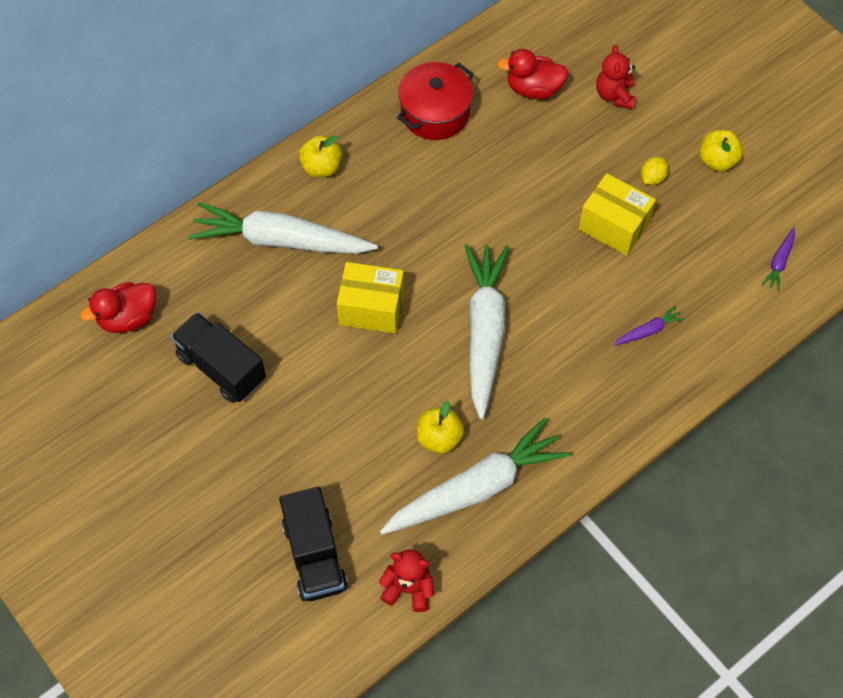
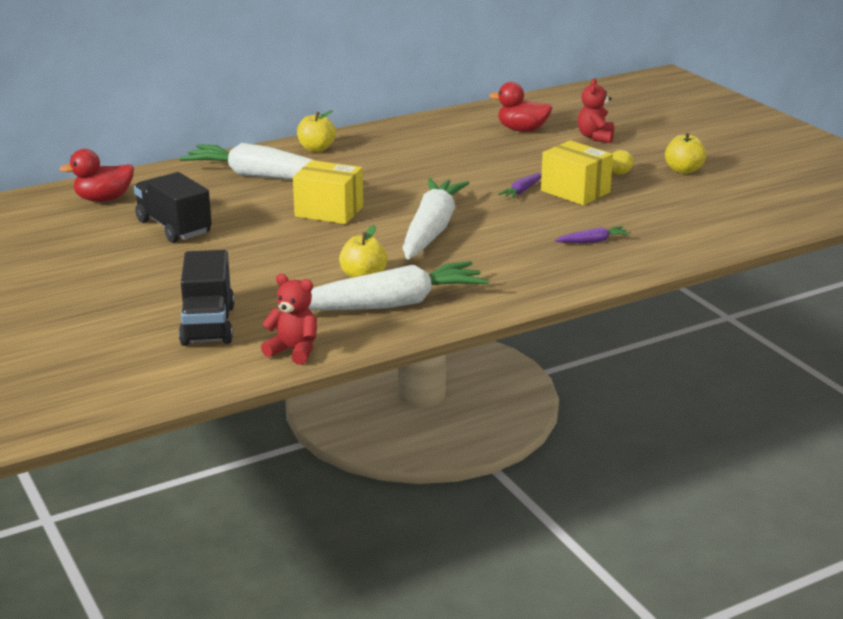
camera: 10 degrees right, 35 degrees down
(435, 113) = (429, 134): red pot -> none
(779, 262) = (733, 219): purple carrot -> purple carrot (522, 191)

